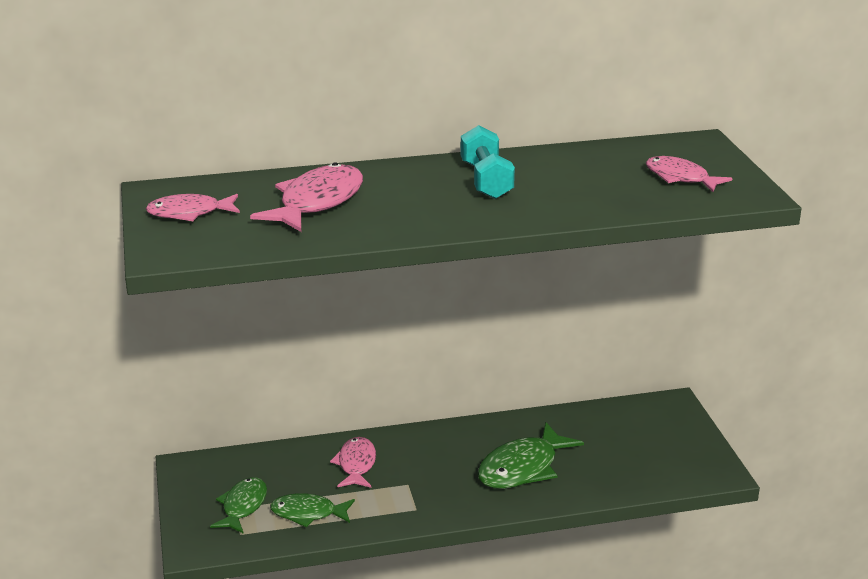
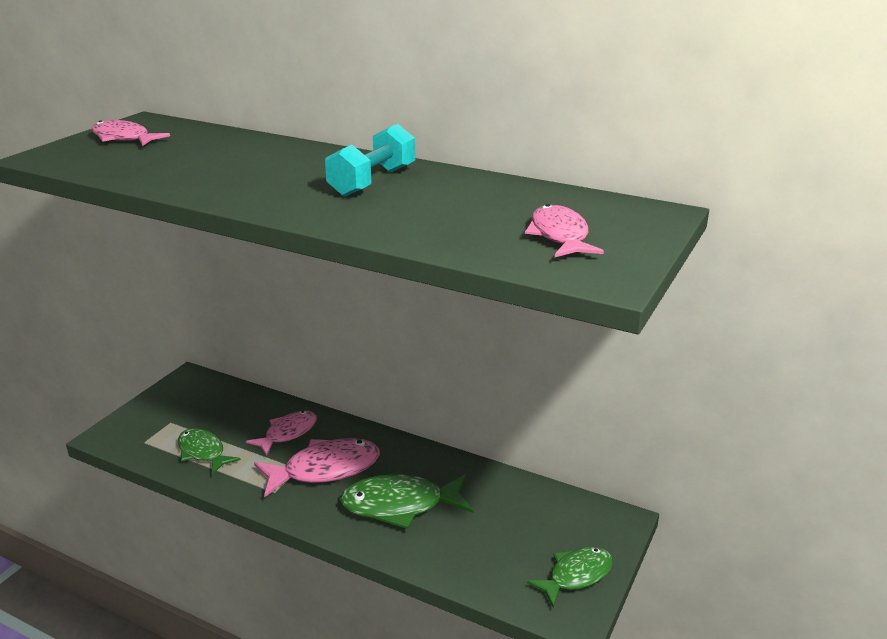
camera: 40 degrees right, 0 degrees up
(243, 506) = (175, 423): green fish -> green fish (576, 575)
(317, 202) = (214, 157): pink fish -> pink fish (325, 469)

